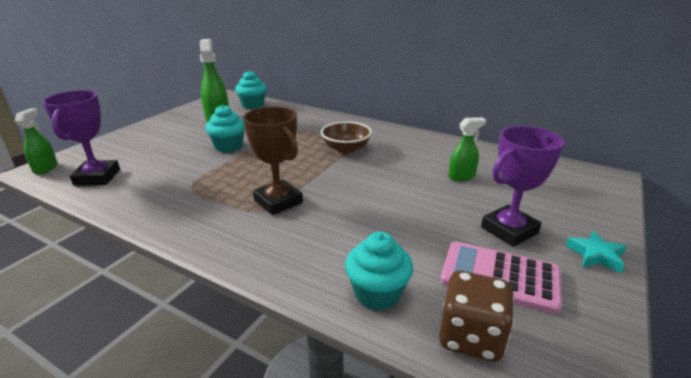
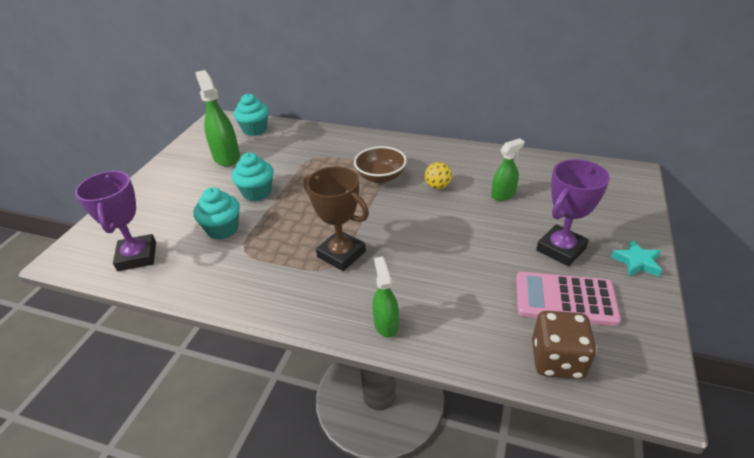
camera: 10 degrees left, 10 degrees up
(45, 168) = (71, 254): green spray bottle -> green spray bottle (386, 324)
(377, 293) = (470, 335): turquoise cupcake -> turquoise cupcake (223, 229)
(397, 162) = (437, 186): none -> yellow ball

